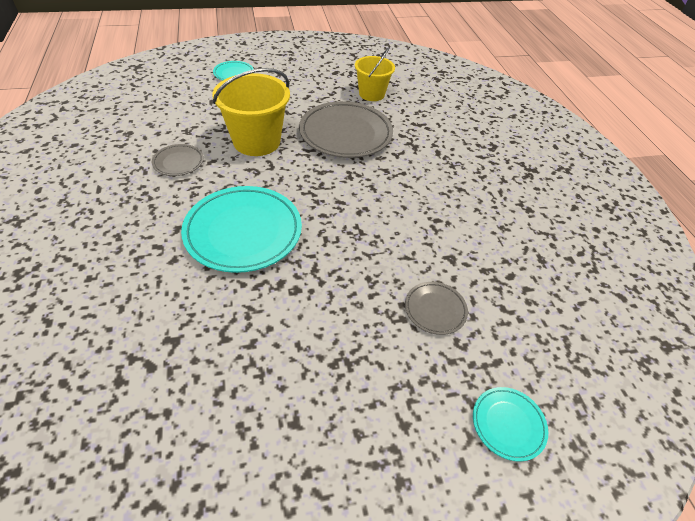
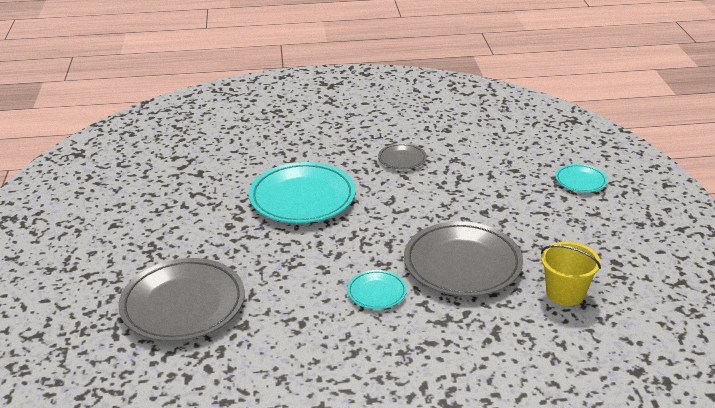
camera: 100 degrees right, 15 degrees down
(256, 141) = (440, 201): yellow bucket -> none
(435, 309) = (183, 305): grey plate -> grey plate, size x2.06
(508, 424) = (60, 330): turquoise plate -> turquoise plate (376, 292)

